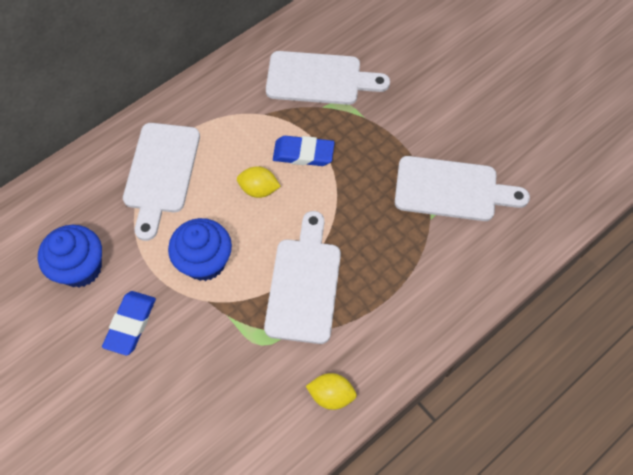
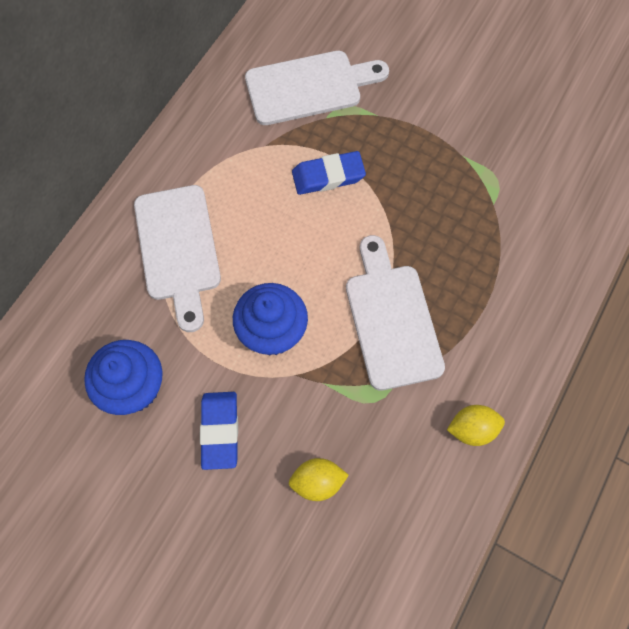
camera: 20 degrees left, 5 degrees up
(259, 189) = (297, 232): yellow lemon -> yellow lemon (317, 482)
(452, 190) = (502, 165): white cutting board -> none

